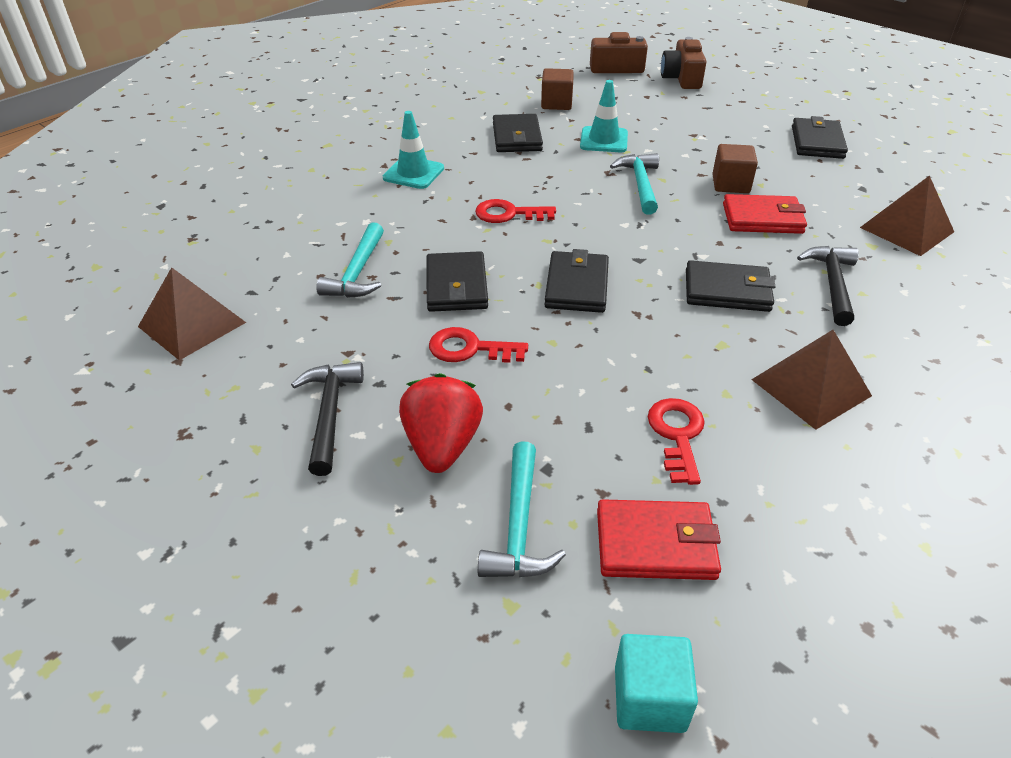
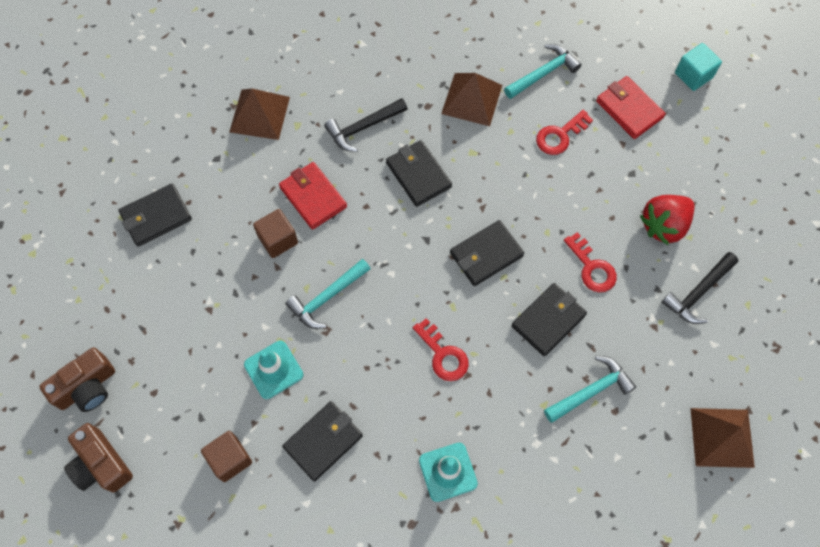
camera: 130 degrees left, 25 degrees up
(519, 526) = (671, 162): turquoise hammer -> turquoise hammer (543, 73)

